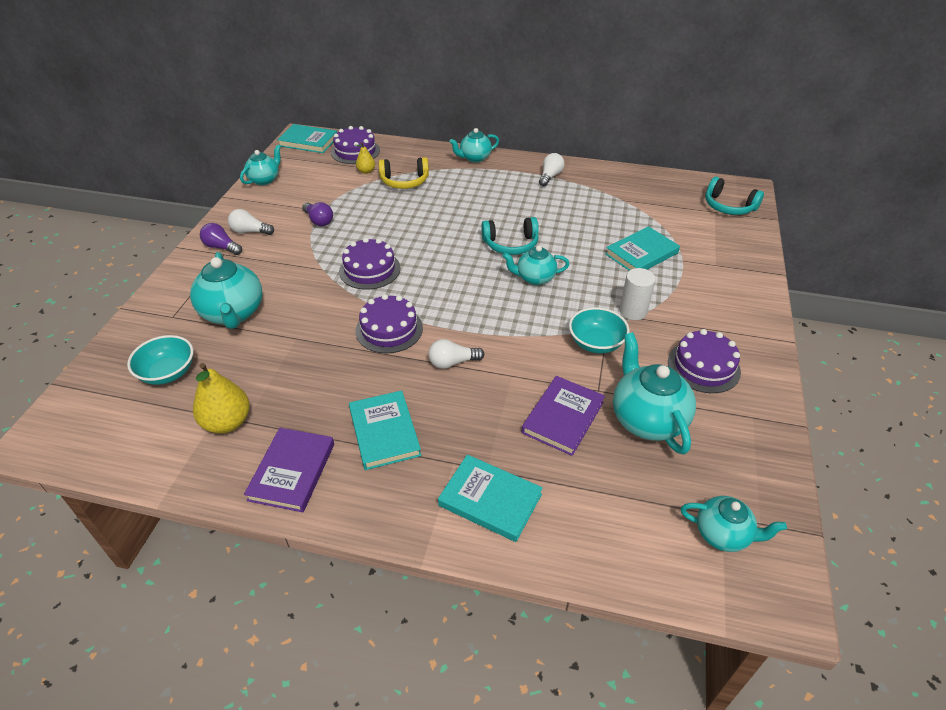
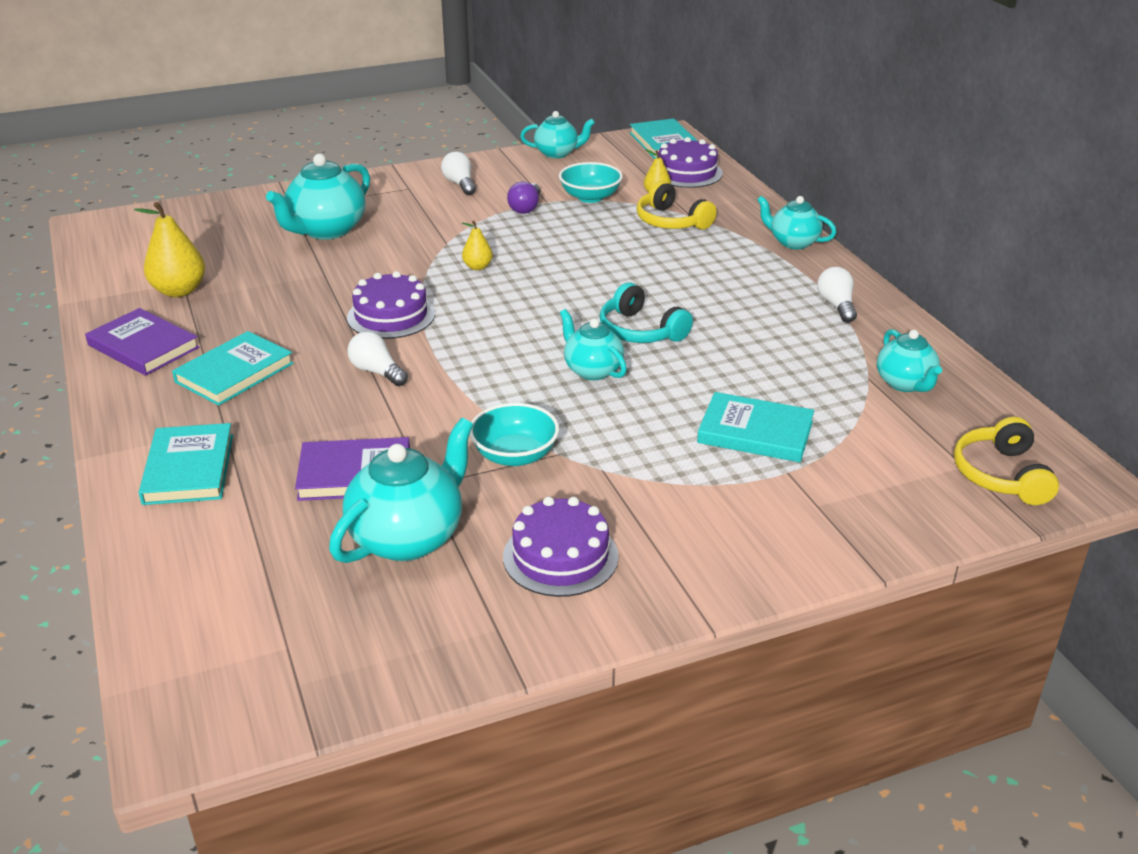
camera: 55 degrees right, 10 degrees down
(168, 372) = (217, 238): turquoise bowl -> turquoise bowl (590, 197)
(221, 247) = (417, 183): purple light bulb -> none
(292, 471) = (143, 346): purple book -> purple book turned 60 degrees clockwise
(369, 269) = (477, 267): purple cake -> yellow pear
(550, 176) = (836, 305): white light bulb -> white light bulb turned 90 degrees counterclockwise
(633, 311) = (613, 464): white cylinder -> none
(723, 534) = (255, 655): turquoise teapot -> turquoise teapot (905, 383)
(728, 206) = (1001, 475): turquoise headphones -> yellow headphones

